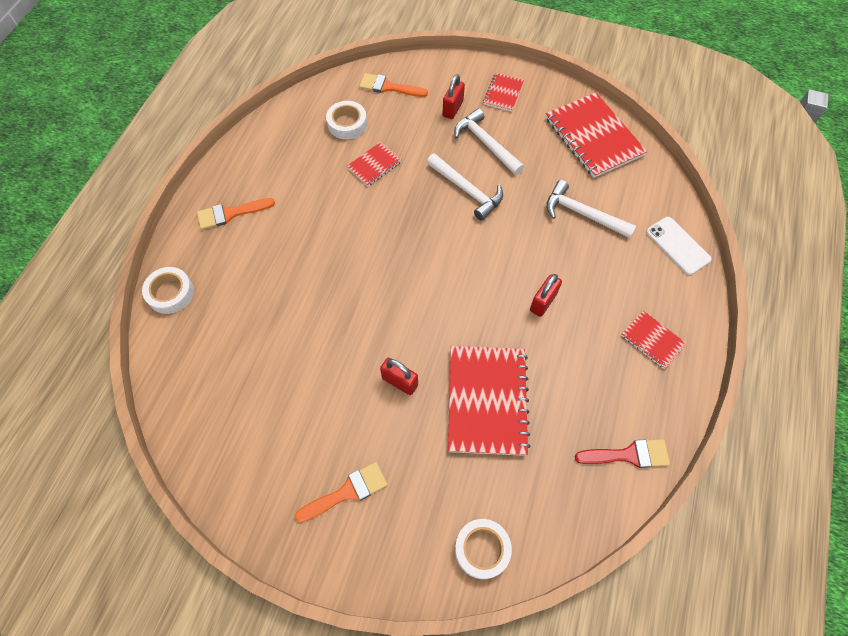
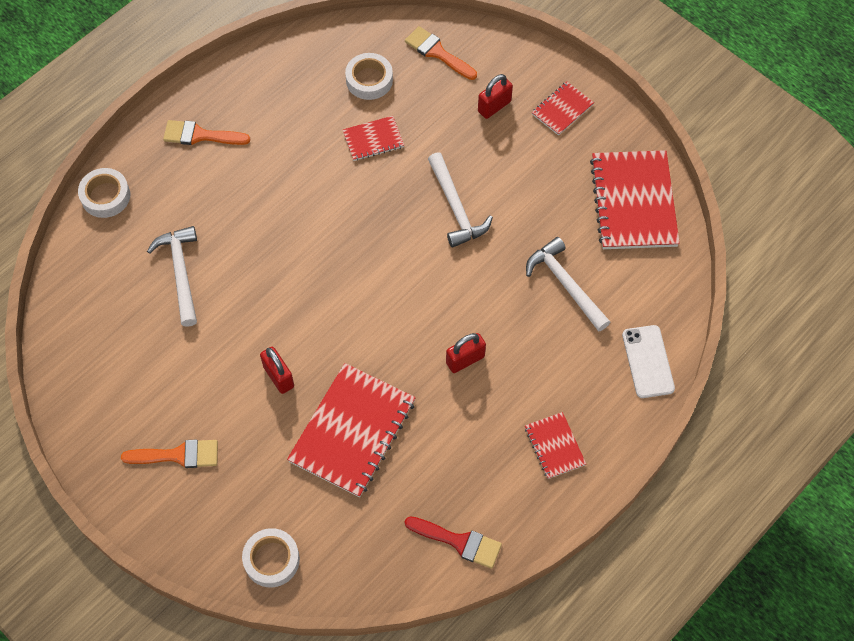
camera: 25 degrees right, 0 degrees up
(486, 144) = (507, 162): white hammer -> white hammer (180, 273)

